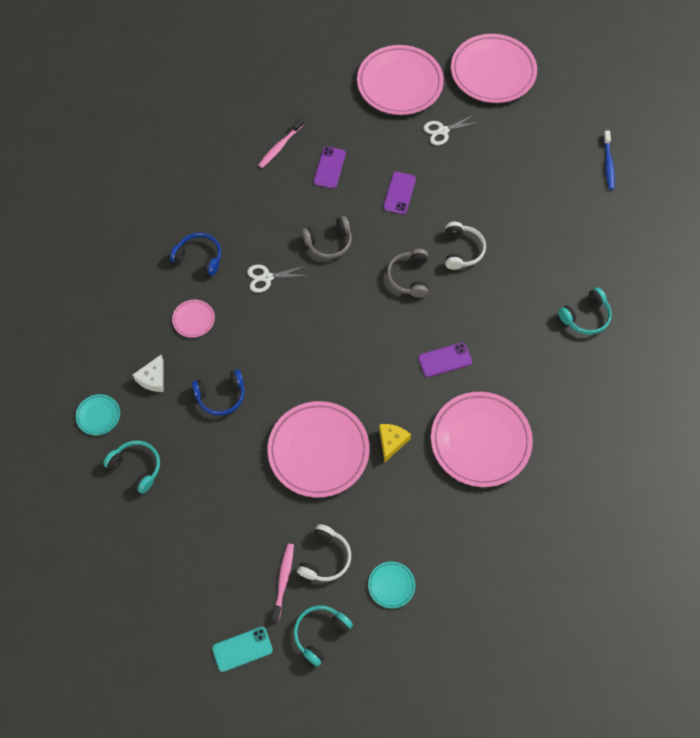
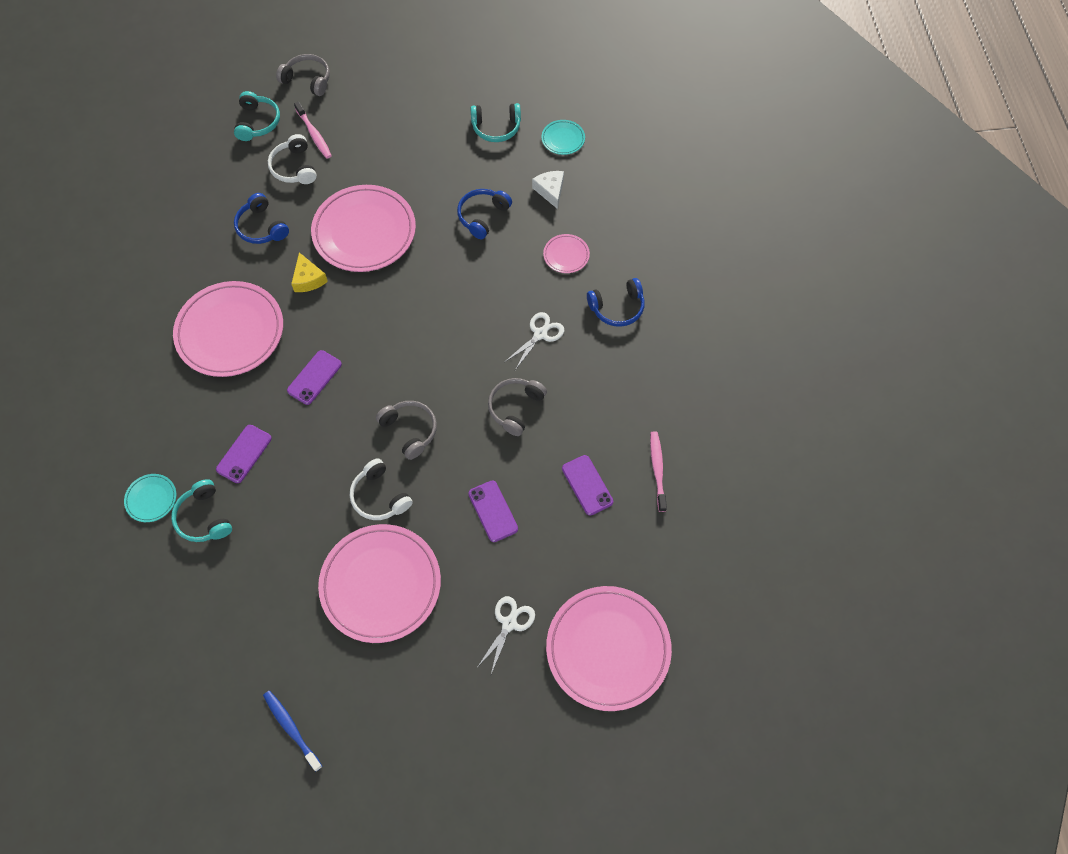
camera: 140 degrees right, 0 degrees up
(242, 649) = (307, 80): turquoise phone -> grey headphones
(391, 585) = (227, 183): turquoise plate -> turquoise plate (151, 499)
(393, 518) = (262, 227): none -> blue headphones
(493, 72) = (517, 756): pink plate -> pink plate (381, 585)
(531, 340) = (244, 454): none -> purple phone
(586, 317) = (204, 517): turquoise headphones -> turquoise headphones turned 45 degrees counterclockwise

